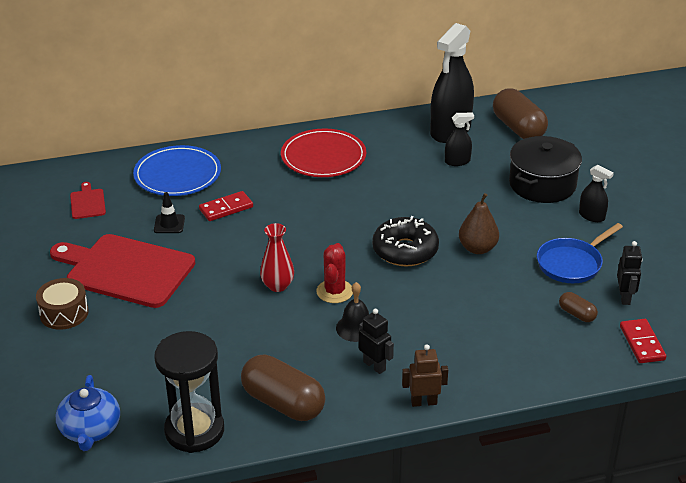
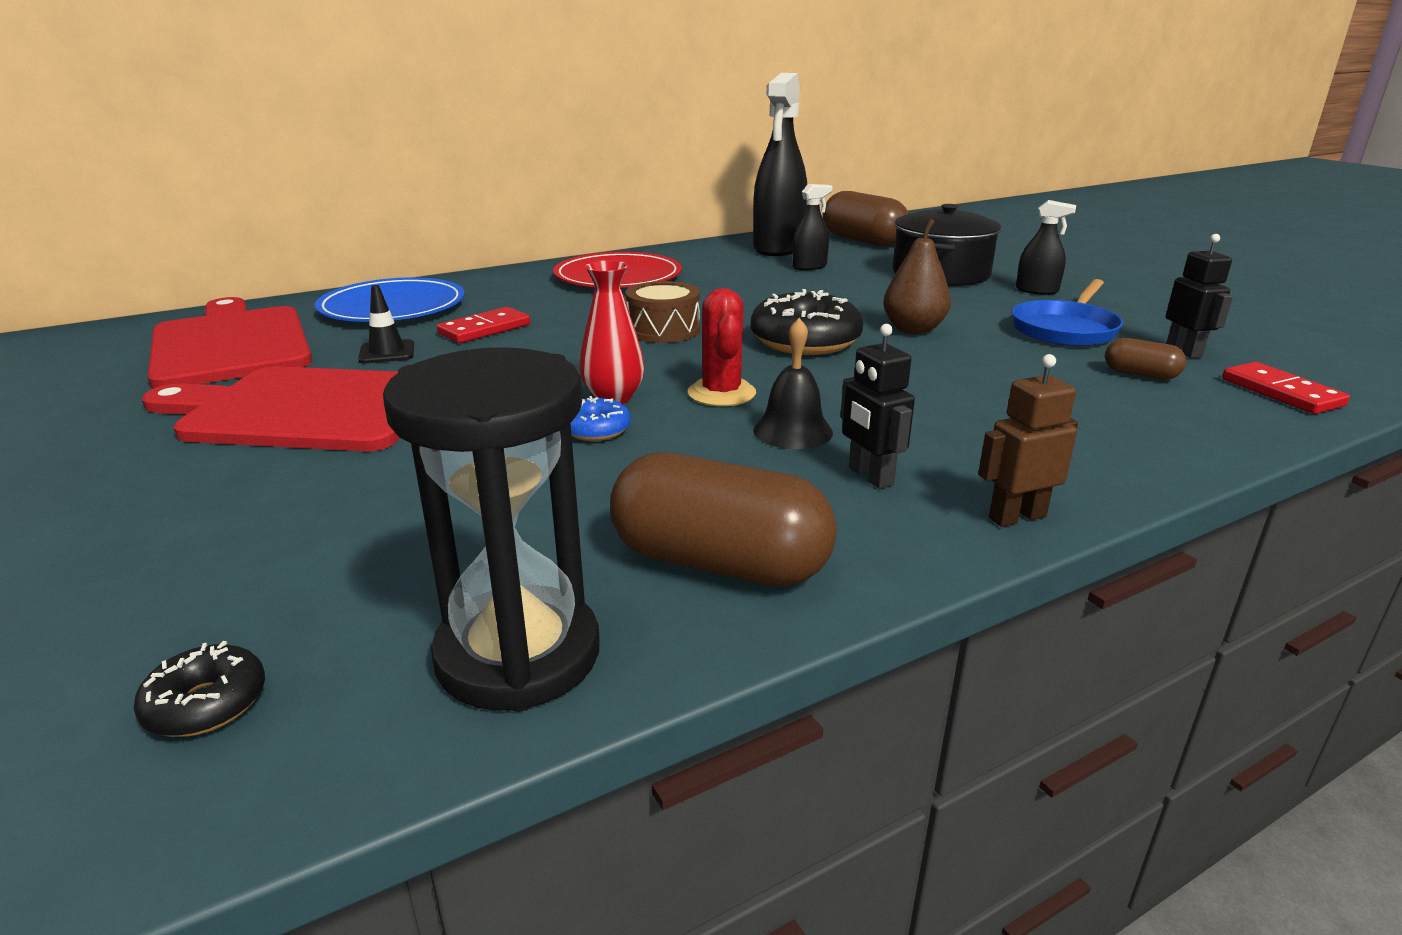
camera: 15 degrees left, 10 degrees down
(64, 313) = (161, 482): brown drum -> brown drum (663, 330)
(87, 203) = (231, 344): red cutting board -> red cutting board, size x2.32
(90, 430) = (206, 704): blue teapot -> black donut
(261, 310) = (596, 430): none -> blue donut
(374, 366) = (870, 476): black robot -> black robot turned 150 degrees counterclockwise

